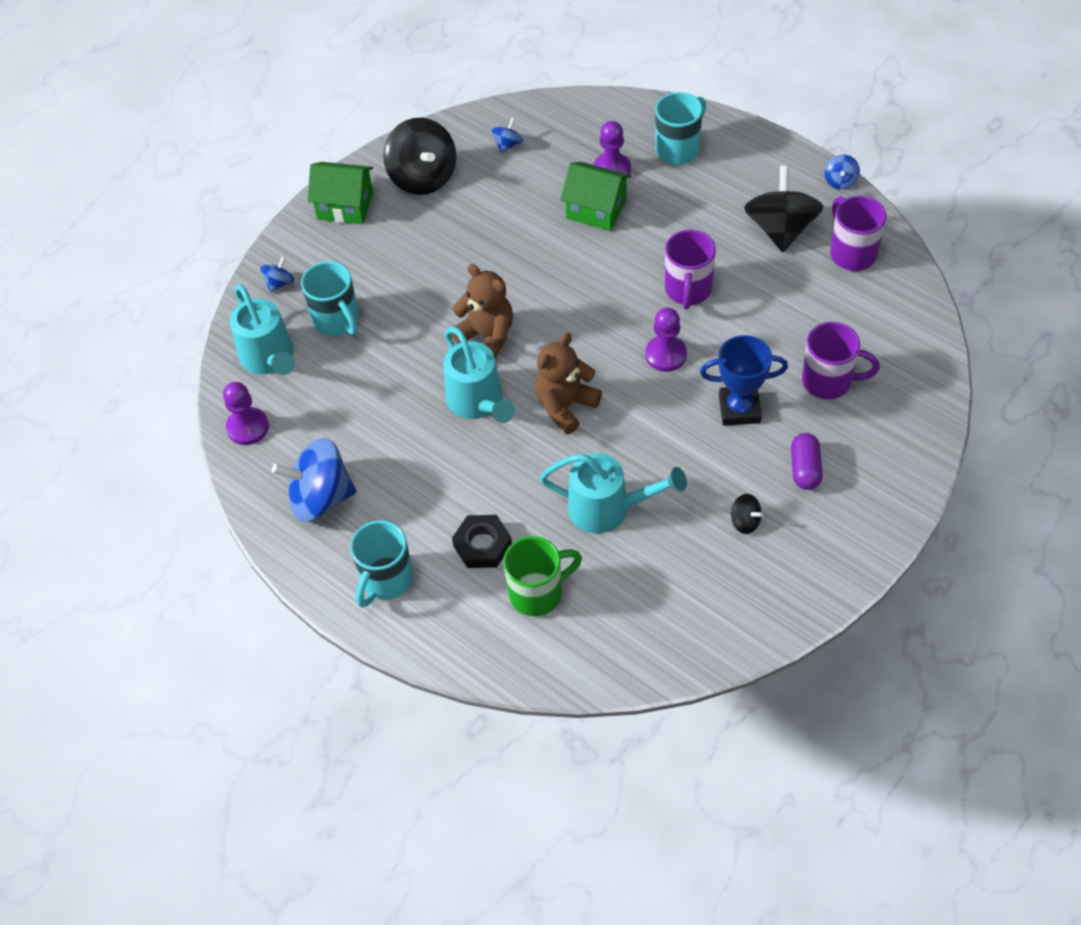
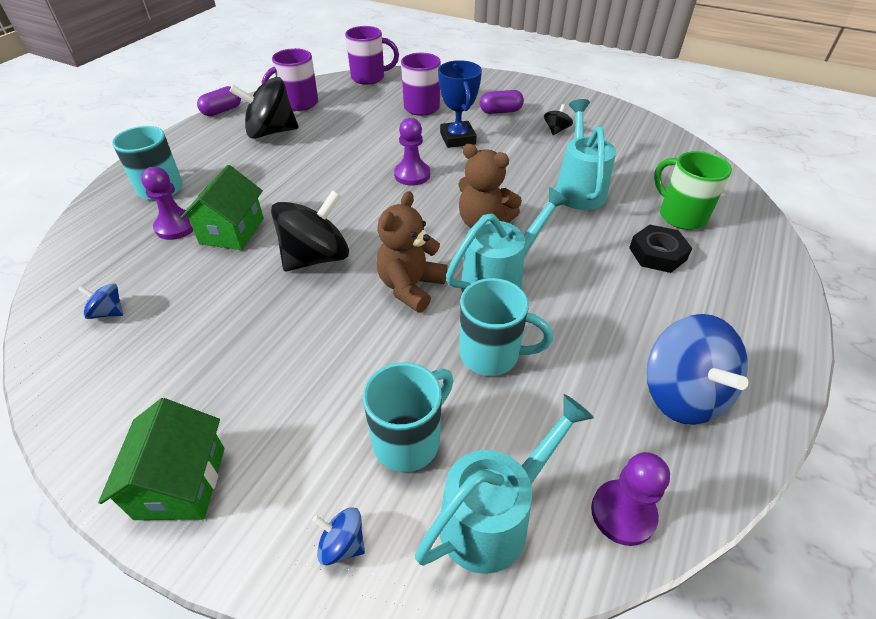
camera: 105 degrees left, 10 degrees down
(386, 581) = (741, 314): turquoise mug -> turquoise mug (492, 354)
(423, 177) = (142, 391): black spinning top -> black spinning top (316, 257)
(688, 290) = (339, 170): purple mug -> purple mug (369, 78)
(840, 181) = (222, 111): blue spinning top -> purple capsule

